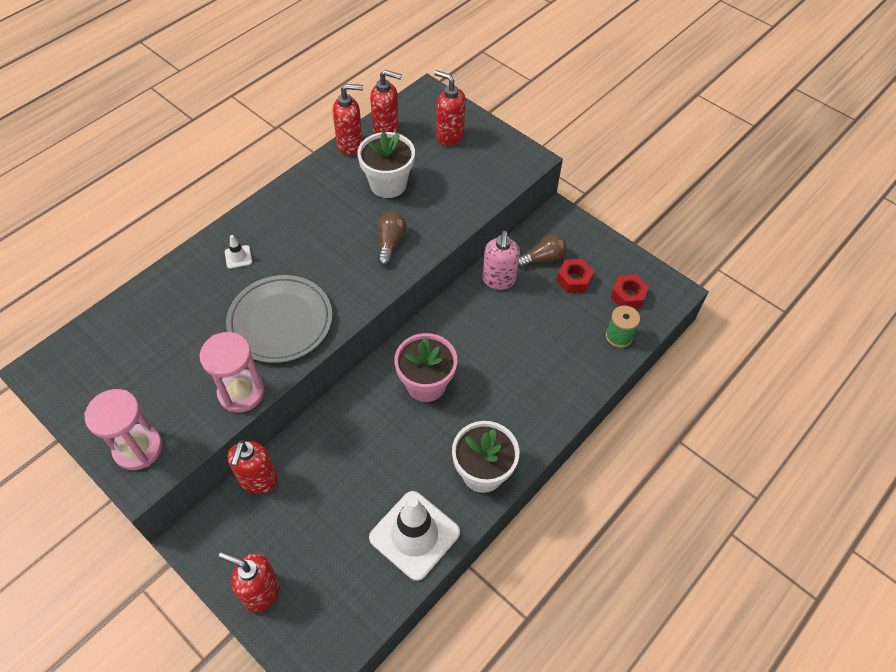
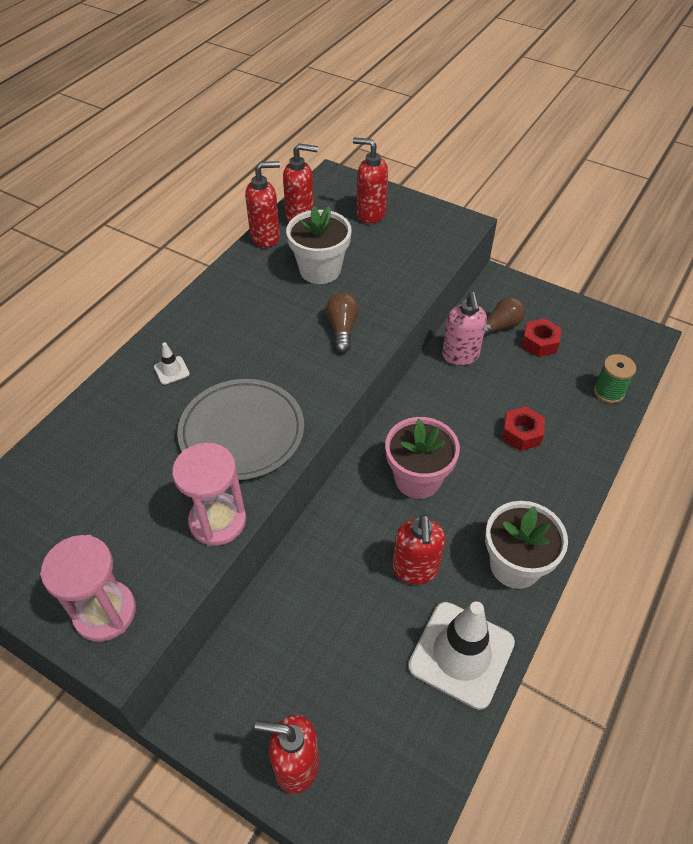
camera: 10 degrees left, 5 degrees down
(258, 480) = (254, 626): red soap dispenser -> red soap dispenser (415, 569)
(628, 296) = (602, 349): red nut -> red nut (521, 433)

